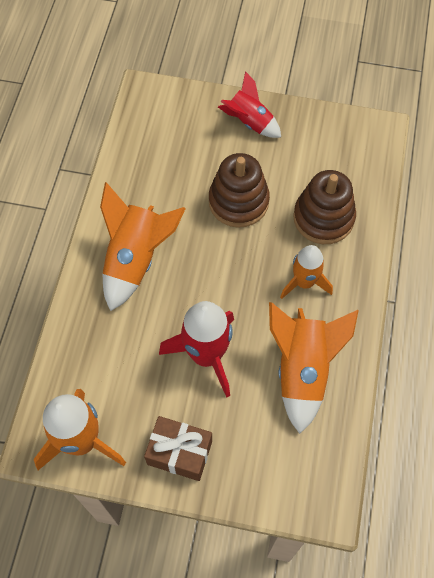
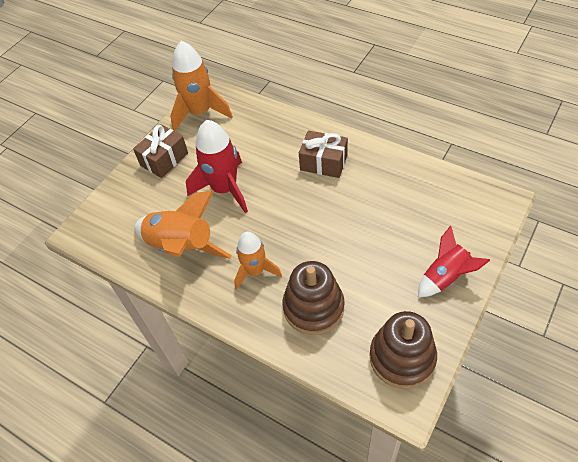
camera: 115 degrees right, 10 degrees down
(136, 259) = (323, 162): orange rocket -> brown gift
(238, 202) = (354, 244): brown stacking toy -> brown stacking toy (402, 358)

